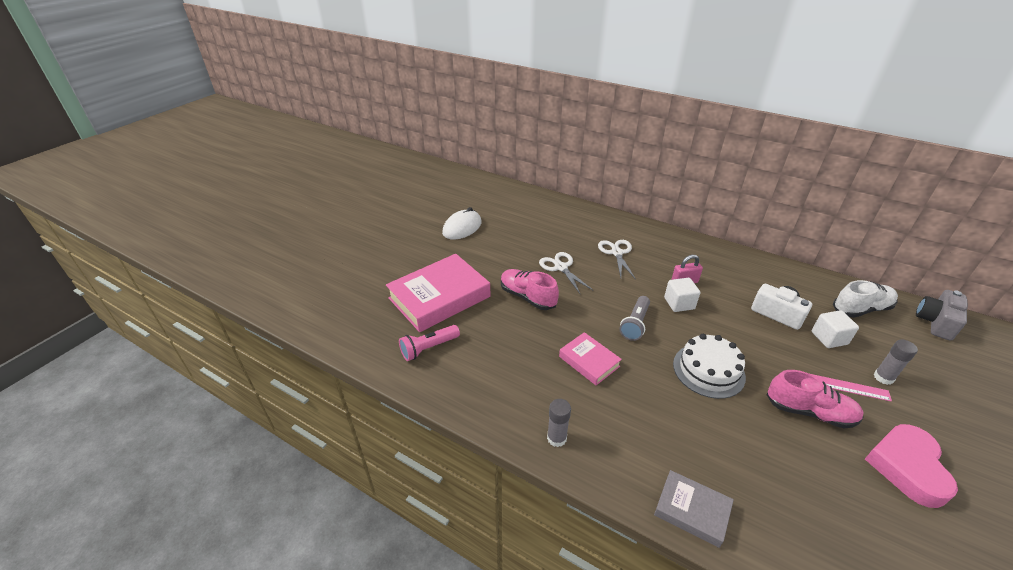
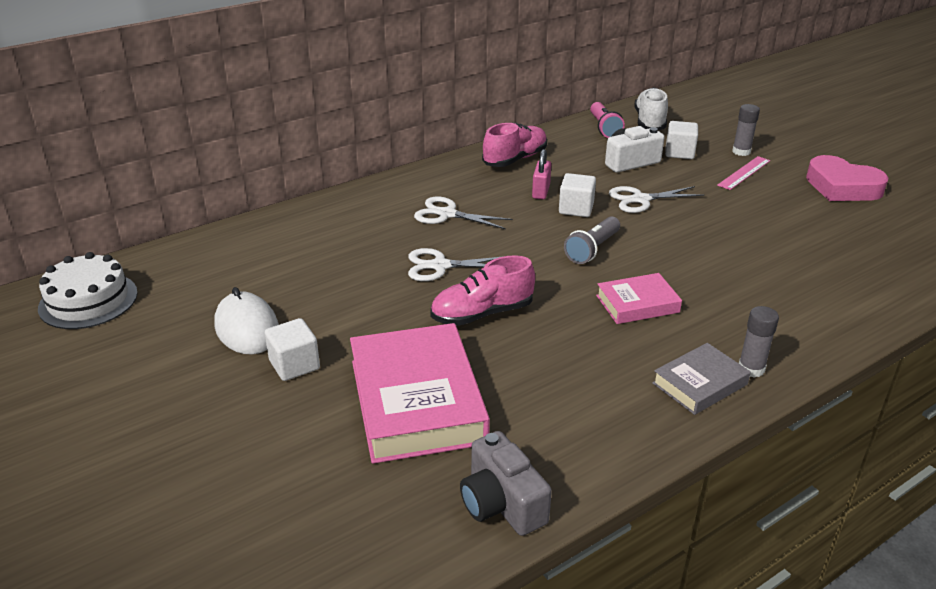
camera: 65 degrees left, 5 degrees down
(428, 348) = (532, 442): pink flashlight -> pink flashlight (604, 128)
(444, 251) = (294, 365): none -> white cube
(635, 324) = (592, 249): grey flashlight -> grey flashlight turned 75 degrees clockwise
(692, 510) = (868, 311): grey book -> grey book (699, 384)
(708, 370) = (690, 232): white cake -> white cake (88, 300)
(727, 332) = (641, 199): none -> white scissors
(809, 411) = (768, 202): pink shoe -> pink shoe (515, 159)
(935, 322) = (687, 101): grey camera -> grey camera (501, 503)

